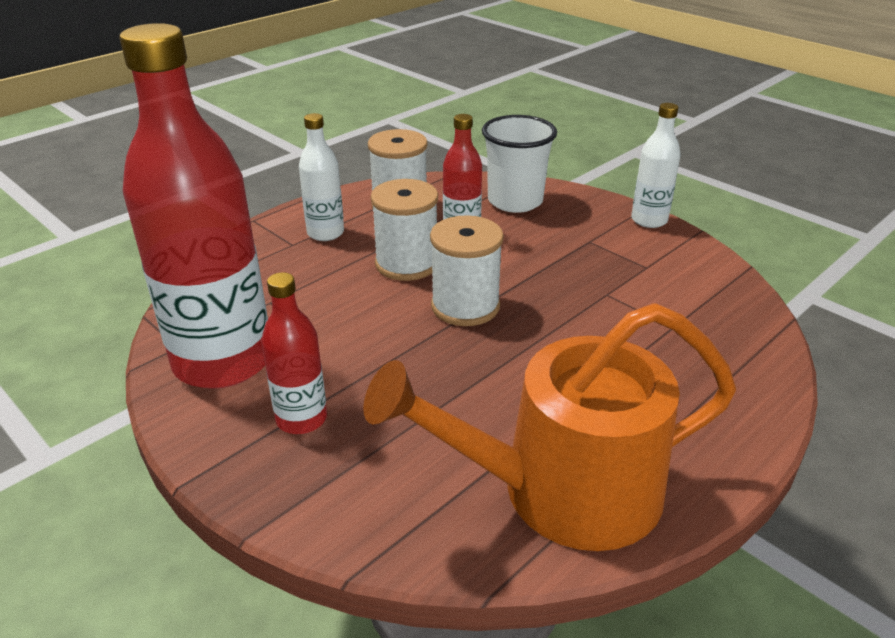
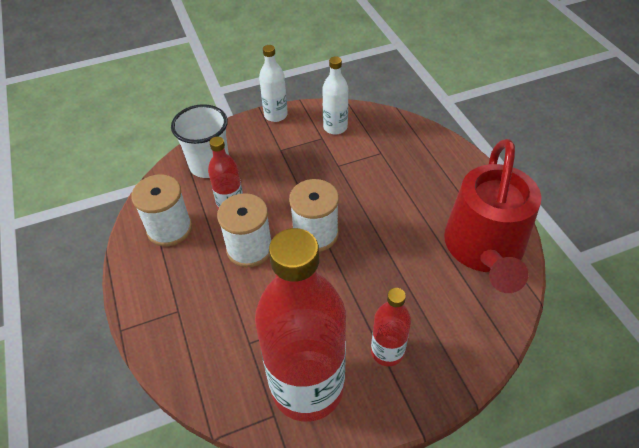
camera: 65 degrees left, 15 degrees up
(325, 233) = (176, 285): white bottle -> white bottle (335, 127)
(562, 490) = (484, 249): orange watering can -> red watering can

